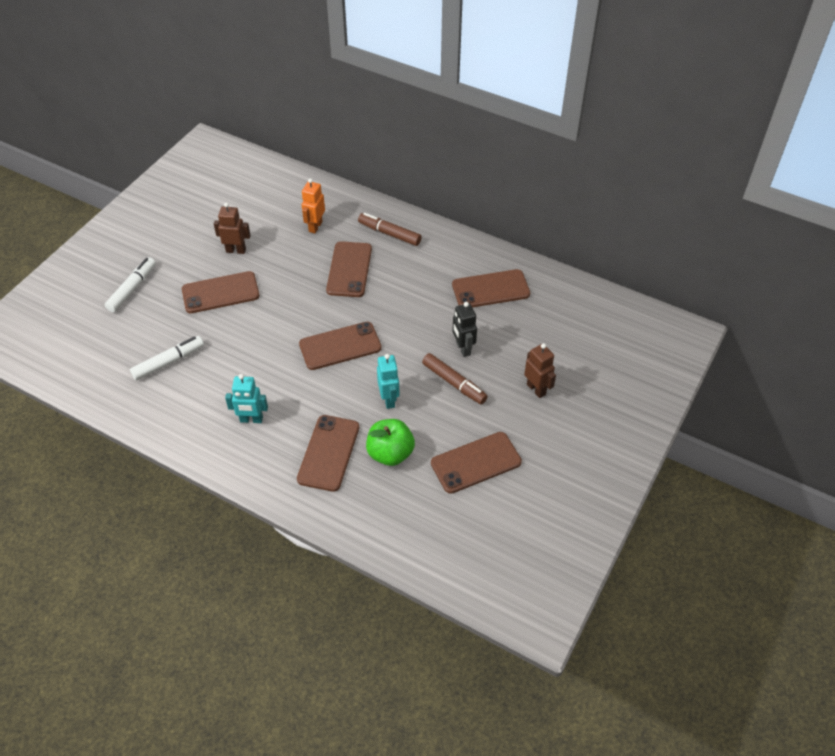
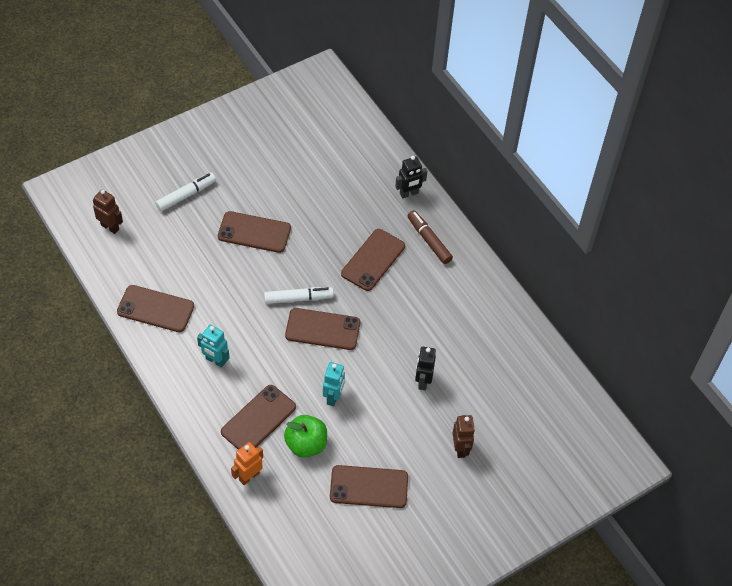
camera: 25 degrees right, 5 degrees up
(168, 362) = (179, 277): white marker -> white marker (298, 298)
(236, 250) = (289, 197): brown robot -> brown robot (110, 227)
(315, 226) = (369, 203): orange robot -> orange robot (249, 476)
(346, 205) = (409, 193): none -> black robot
(454, 383) = (395, 409): brown marker -> none
(490, 289) = (483, 337): brown phone -> brown phone (155, 309)

